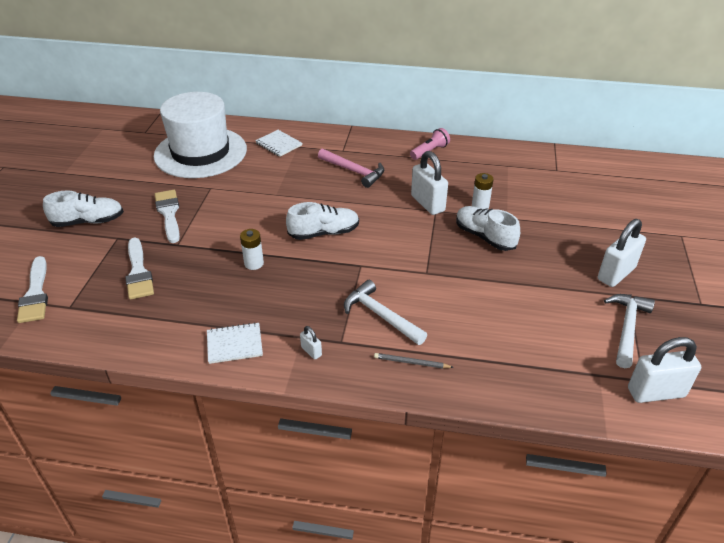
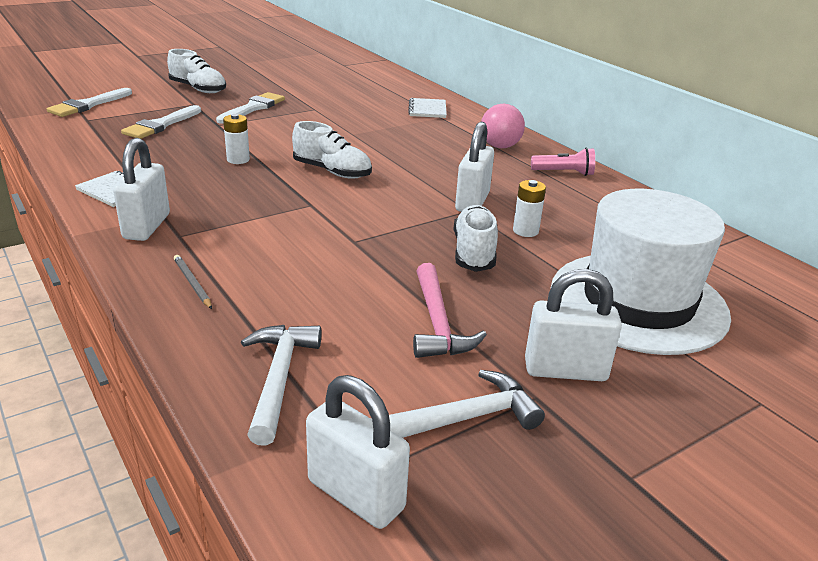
camera: 45 degrees right, 10 degrees down
(200, 152) = (355, 89): white hat -> white hat (638, 301)
(311, 351) = (147, 226): white padlock -> white padlock, size x2.18
(354, 171) = (453, 151): pink hammer -> pink hammer (437, 323)
(369, 151) = (500, 146): none -> pink ball
(380, 315) = (246, 241): white hammer -> white hammer (279, 378)

